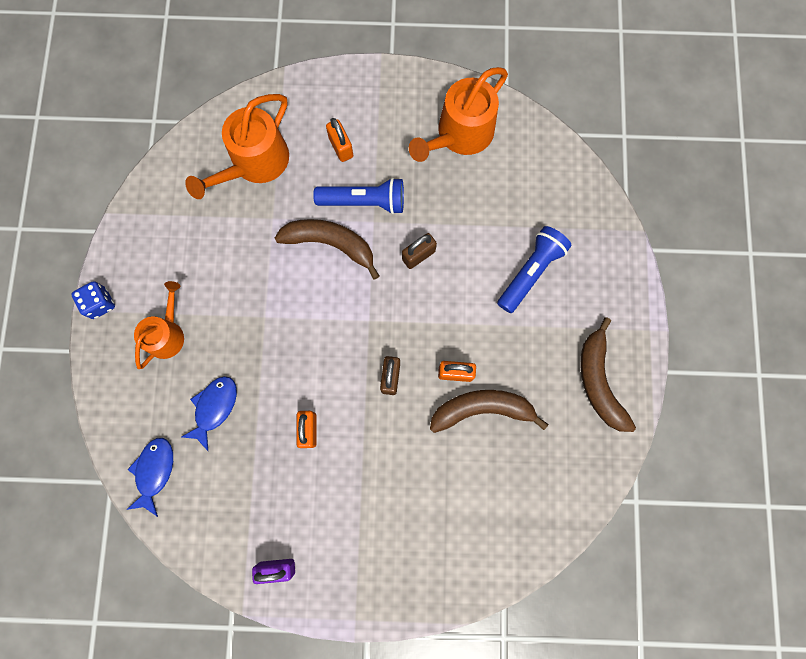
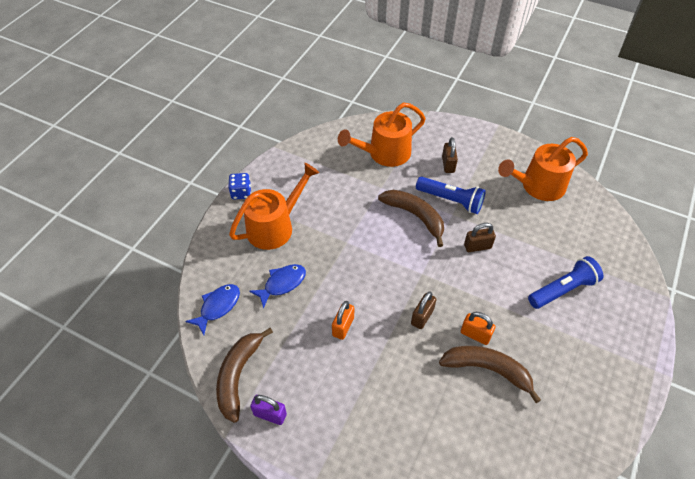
camera: 25 degrees right, 25 degrees down
(167, 334) = (275, 226): orange watering can -> orange watering can, size x1.57
(341, 147) = (448, 164): orange padlock -> brown padlock
(598, 382) = (596, 390): brown banana -> brown banana (238, 376)

